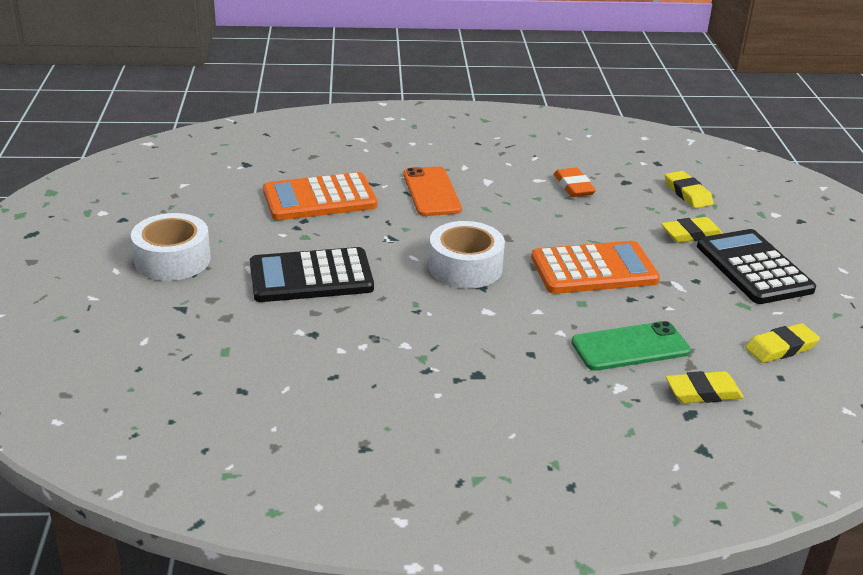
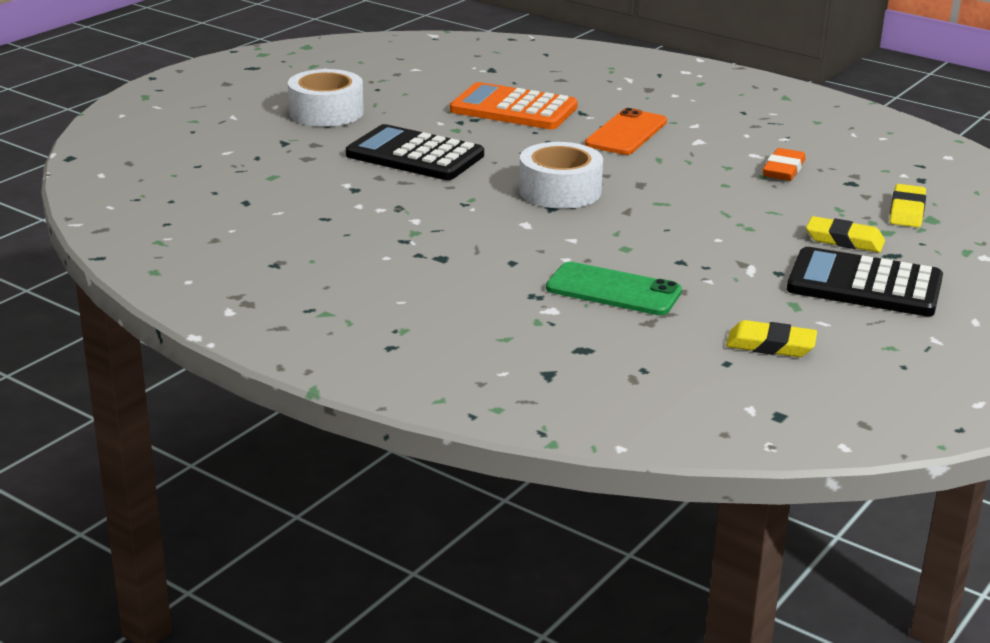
camera: 40 degrees right, 5 degrees down
(594, 269) = (683, 231): orange calculator -> none
(703, 392) = (624, 342): yellow eraser -> none
(753, 268) = (864, 285): black calculator -> black calculator turned 90 degrees counterclockwise

